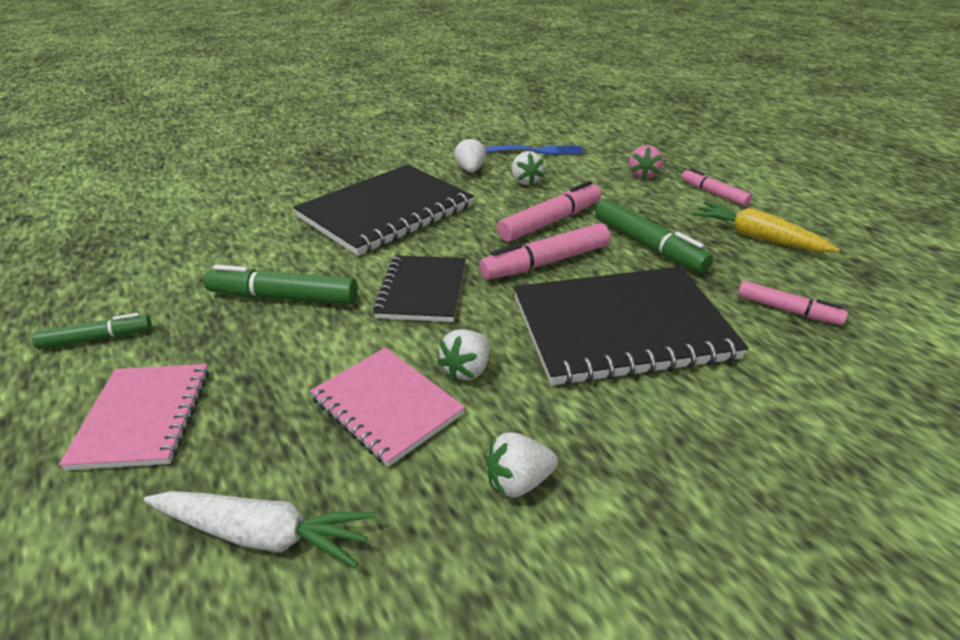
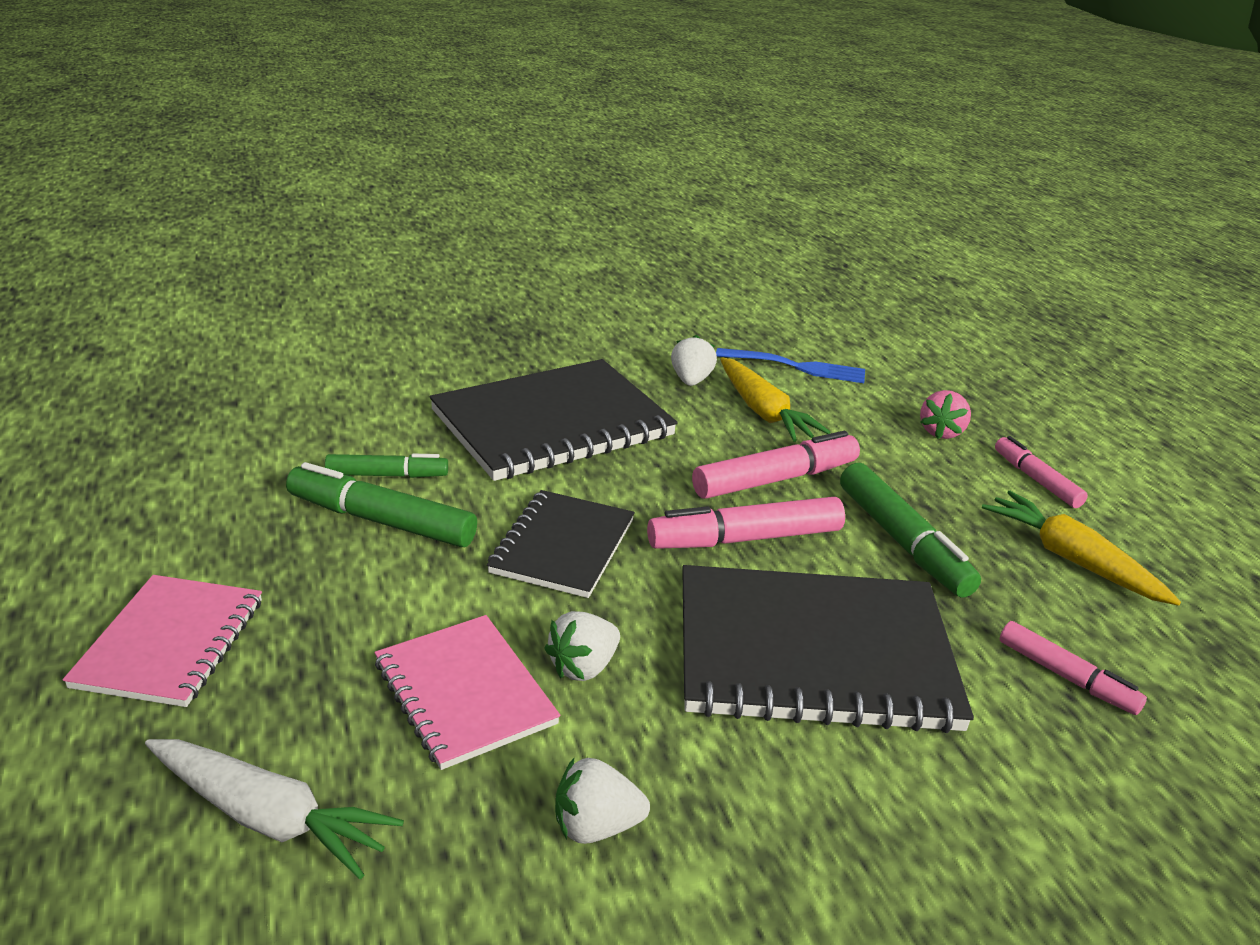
camera: 10 degrees right, 5 degrees down
(96, 339) = (141, 530): green marker -> green marker (387, 475)
(525, 181) = (763, 412): white strawberry -> yellow carrot

